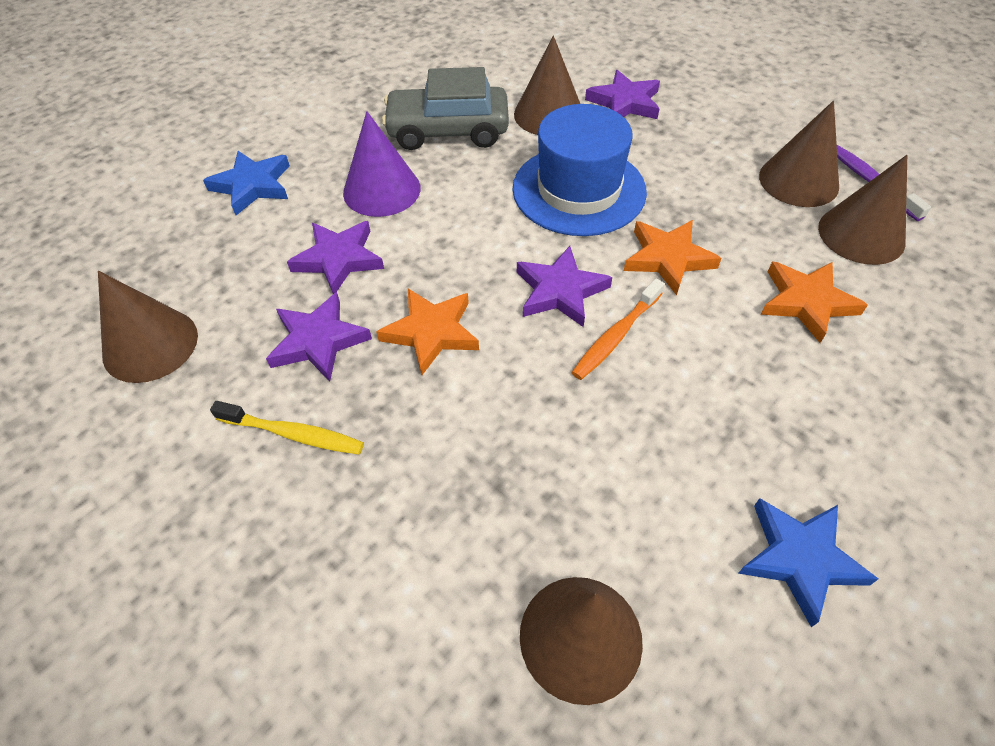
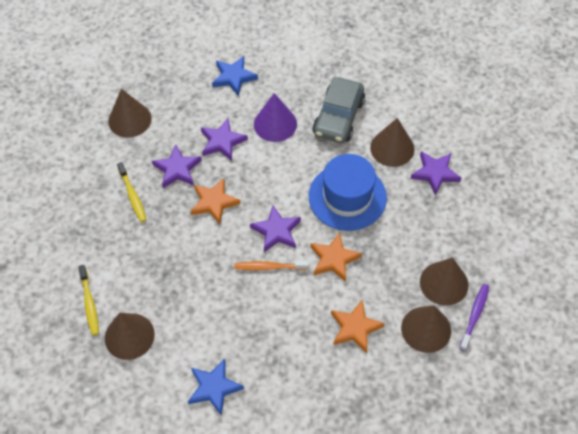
camera: 50 degrees right, 5 degrees up
(442, 666) = (89, 303): none -> yellow toothbrush
(448, 131) = (338, 117): grey car -> grey car turned 120 degrees counterclockwise

